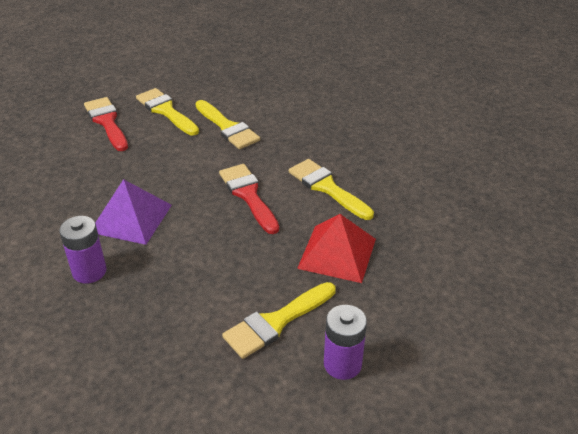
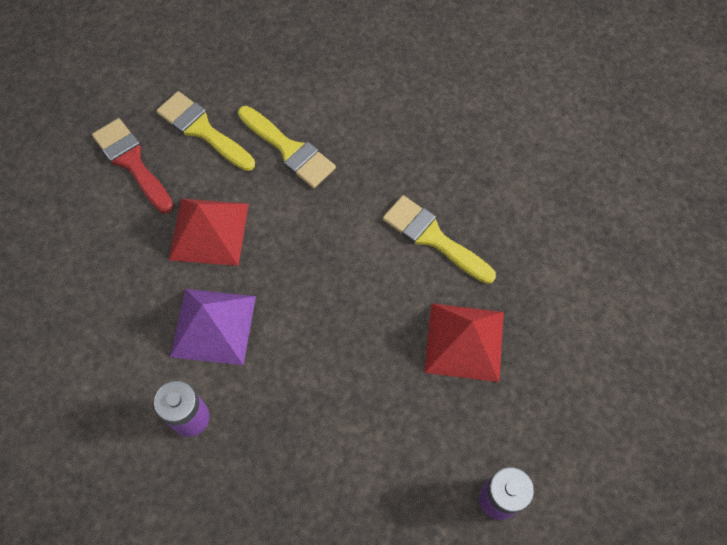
camera: 10 degrees left, 25 degrees up
(149, 164) = (209, 231): none -> red pyramid
(248, 195) = (343, 266): red brush -> none
(276, 322) = (418, 454): yellow brush -> none

